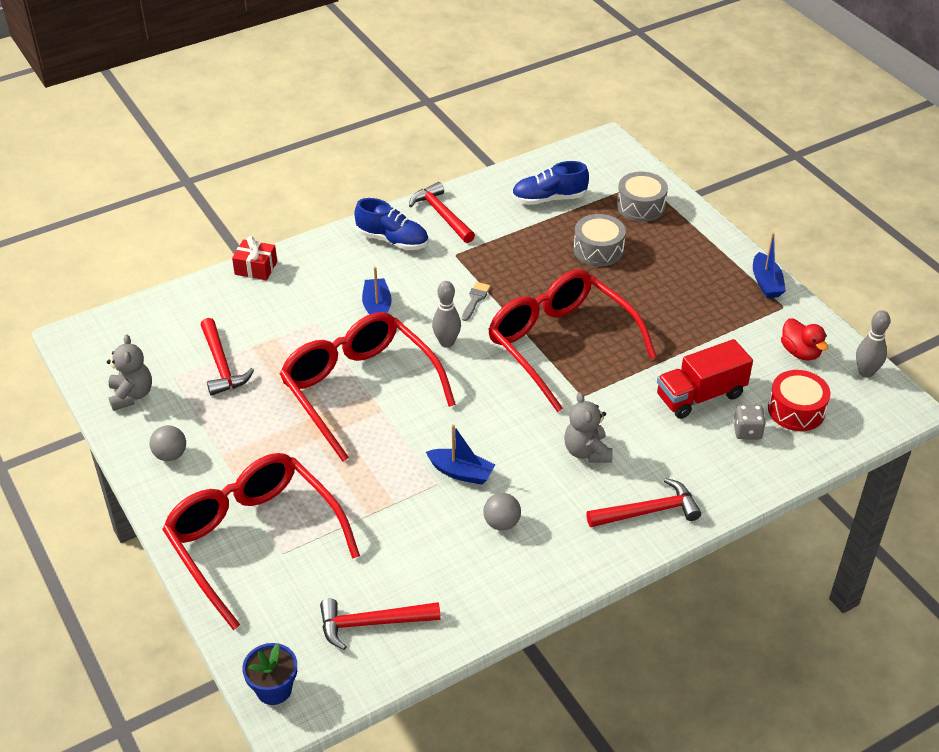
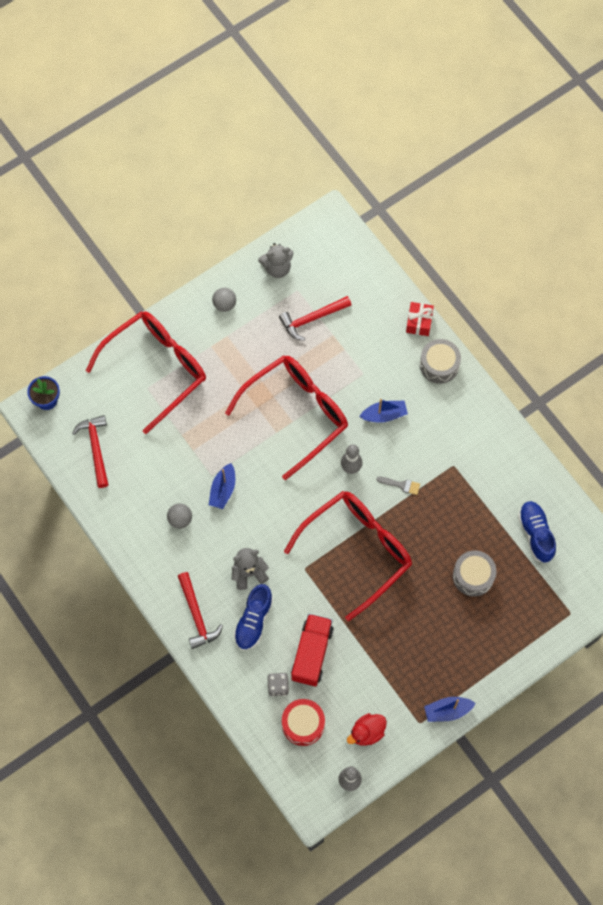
camera: 85 degrees right, 25 degrees up
(392, 240) = (465, 416): blue shoe -> blue shoe (253, 621)
(441, 215) = (502, 450): red hammer -> none
(641, 206) = (536, 610): grey drum -> grey drum (439, 365)
(700, 396) = (312, 653): red truck -> red truck turned 45 degrees clockwise

